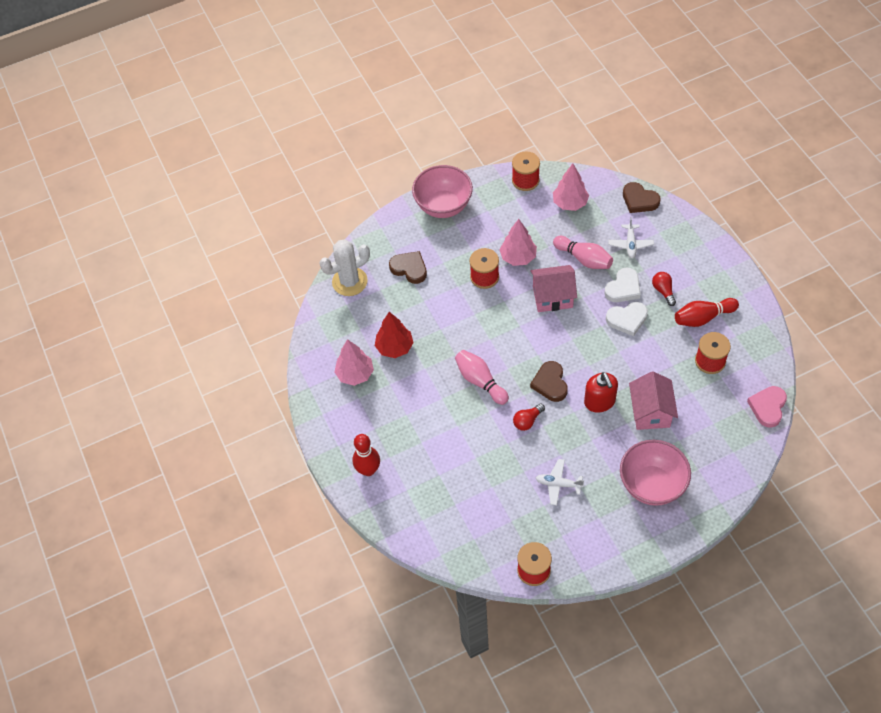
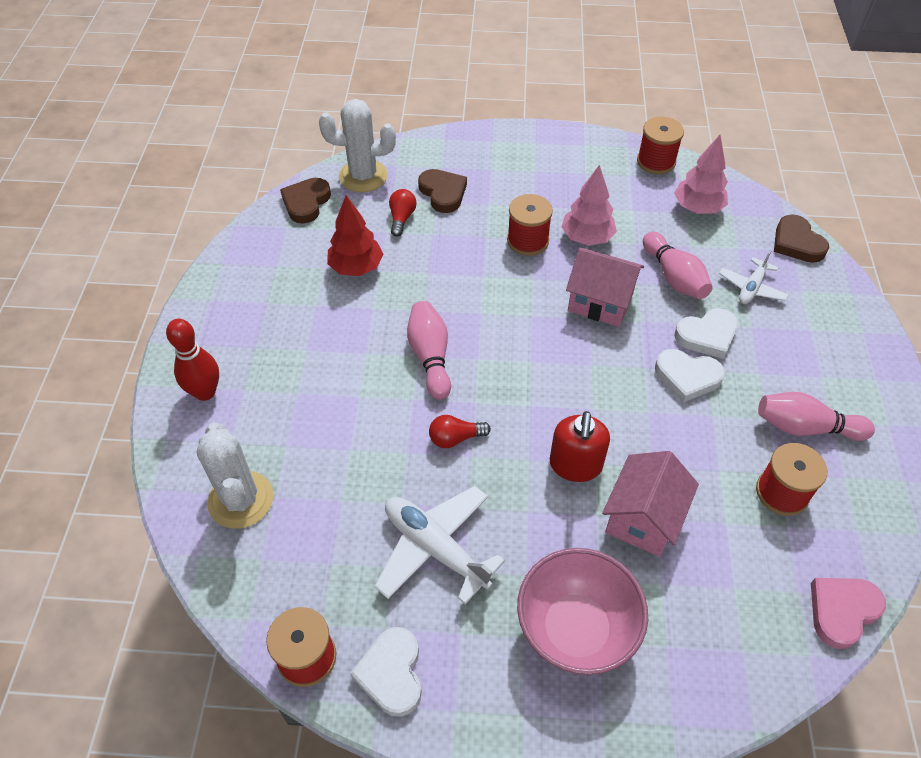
camera: 25 degrees right, 5 degrees down
(355, 374) = (285, 274): pink tree -> none
(438, 516) = (241, 500): none -> white cactus
(443, 206) = (534, 147): pink bowl -> none
(550, 383) = (522, 405): brown heart -> brown heart (306, 203)
(558, 484) = (435, 548): white plane -> white plane, size x1.70
(579, 554) = (391, 673): none -> white heart
(663, 291) = (764, 365): red light bulb -> red light bulb (402, 218)
(703, 318) = (805, 427): red bowling pin -> pink bowling pin

